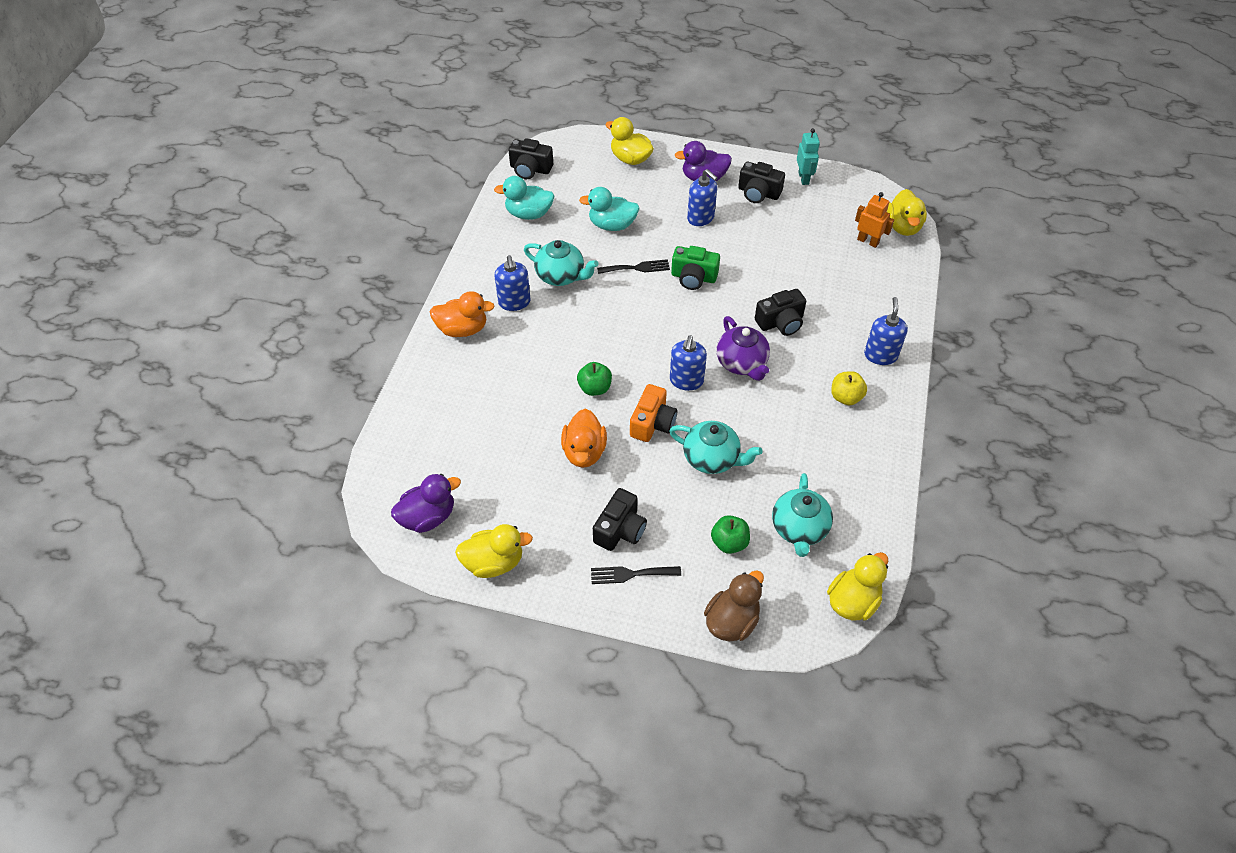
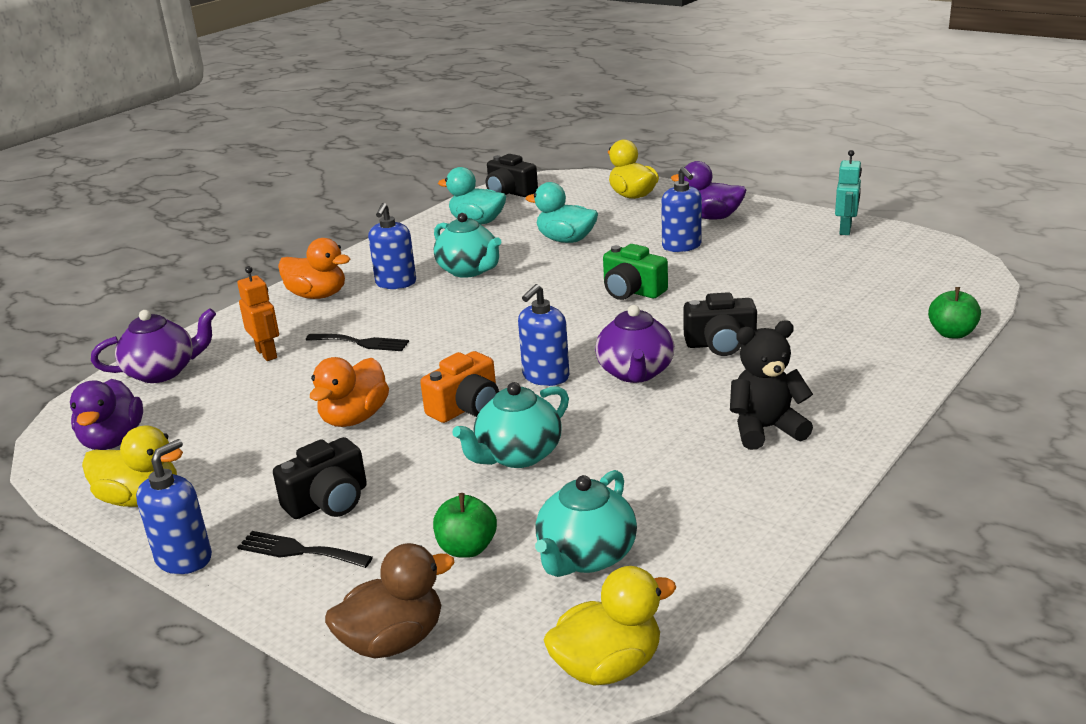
camera: 25 degrees right, 25 degrees down
(407, 440) = (163, 372): none -> purple teapot
(428, 517) = (113, 440): purple duck -> purple duck turned 90 degrees clockwise
(595, 388) = (422, 365): green apple -> green apple (952, 333)
(637, 268) = (566, 275): black fork -> black fork (361, 343)
(712, 458) = (517, 455): turquoise teapot -> turquoise teapot turned 90 degrees clockwise
(758, 193) = (774, 235): black camera -> none
(845, 397) = (765, 429): yellow apple -> black teddy bear
(868, 241) = (902, 290): orange robot -> orange robot (267, 353)
(880, 355) = (850, 396): blue soap dispenser -> blue soap dispenser (184, 558)
(903, 227) = (965, 283): yellow duck -> none

